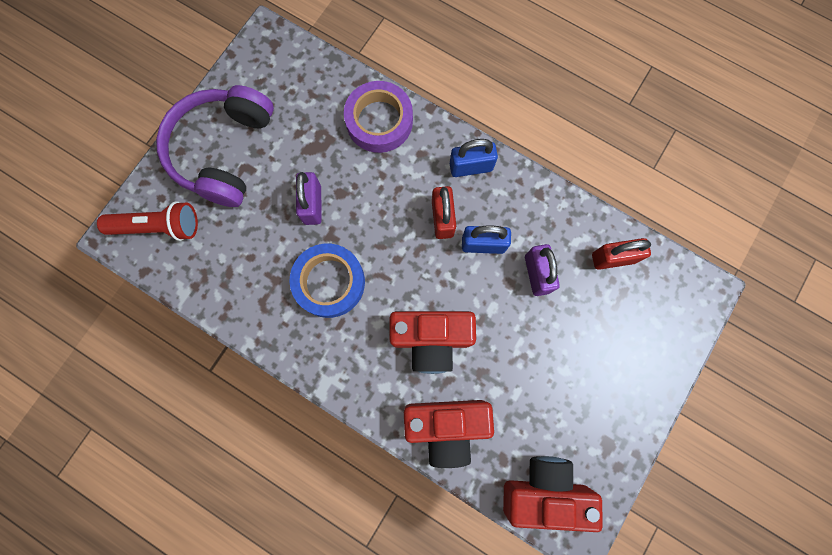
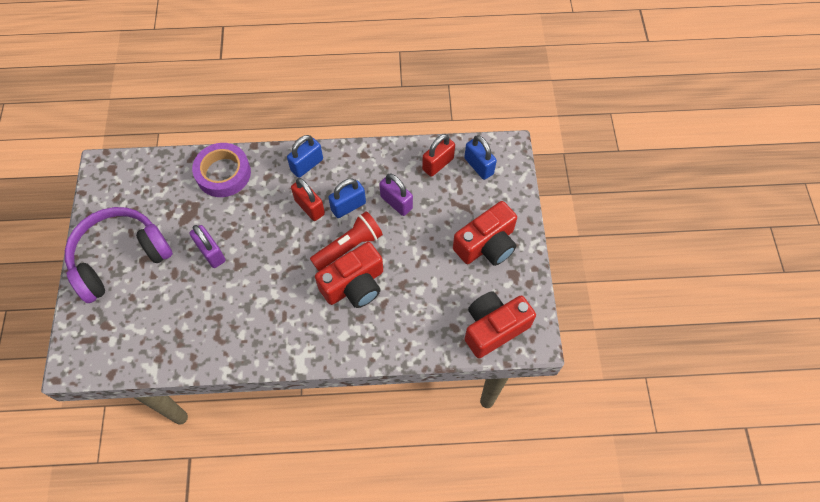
camera: 35 degrees left, 15 degrees down
(159, 226) = (102, 337): red flashlight -> red flashlight (349, 246)
(224, 151) = (120, 258): purple headphones -> purple headphones turned 75 degrees clockwise
(329, 282) = (258, 294): blue tape -> none
(446, 426) = (402, 332): red camera -> red camera (486, 244)
(657, 291) = (479, 166): none -> blue padlock

